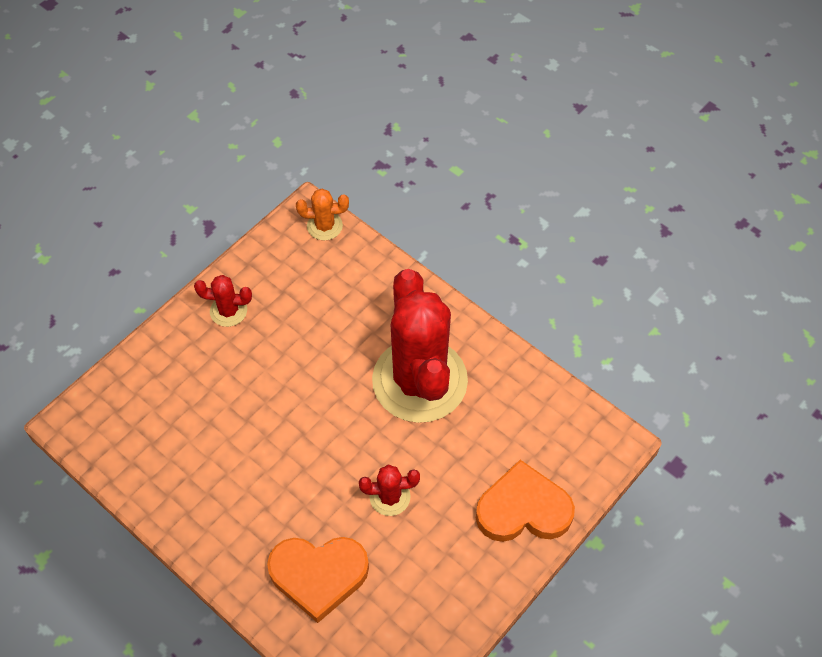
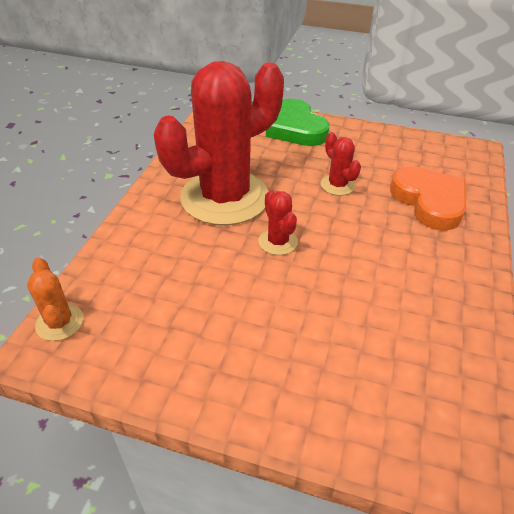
camera: 115 degrees left, 15 degrees down
(228, 311) = (221, 368): red cactus -> red cactus (278, 242)
(523, 509) = (295, 128): orange heart -> green heart

